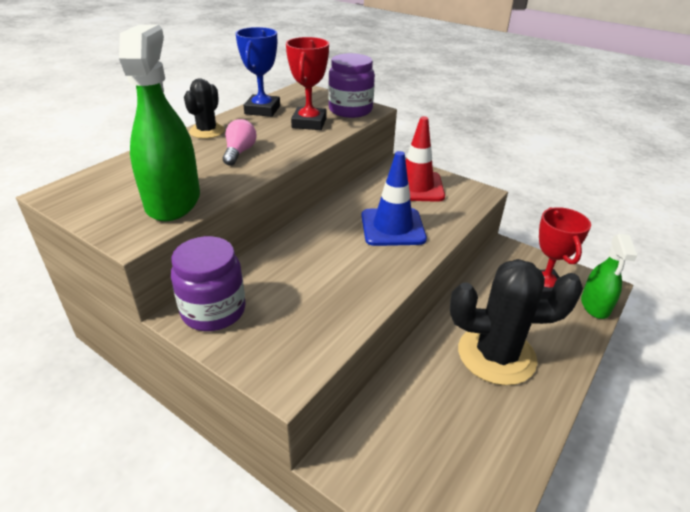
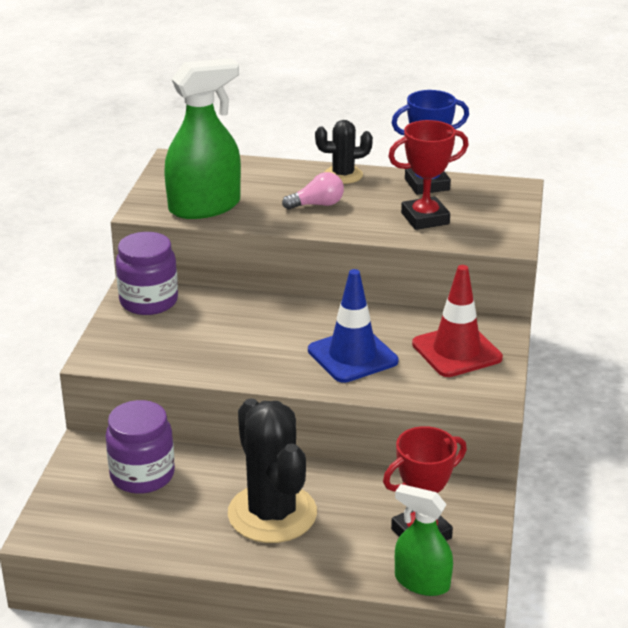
camera: 65 degrees right, 5 degrees down
(350, 110) = (490, 232): purple jar -> purple jar (142, 475)
(595, 306) = (422, 582): green spray bottle -> green spray bottle turned 45 degrees clockwise

